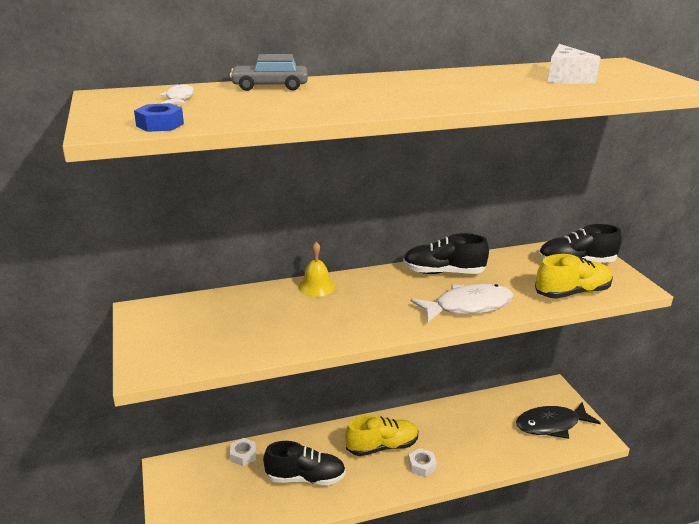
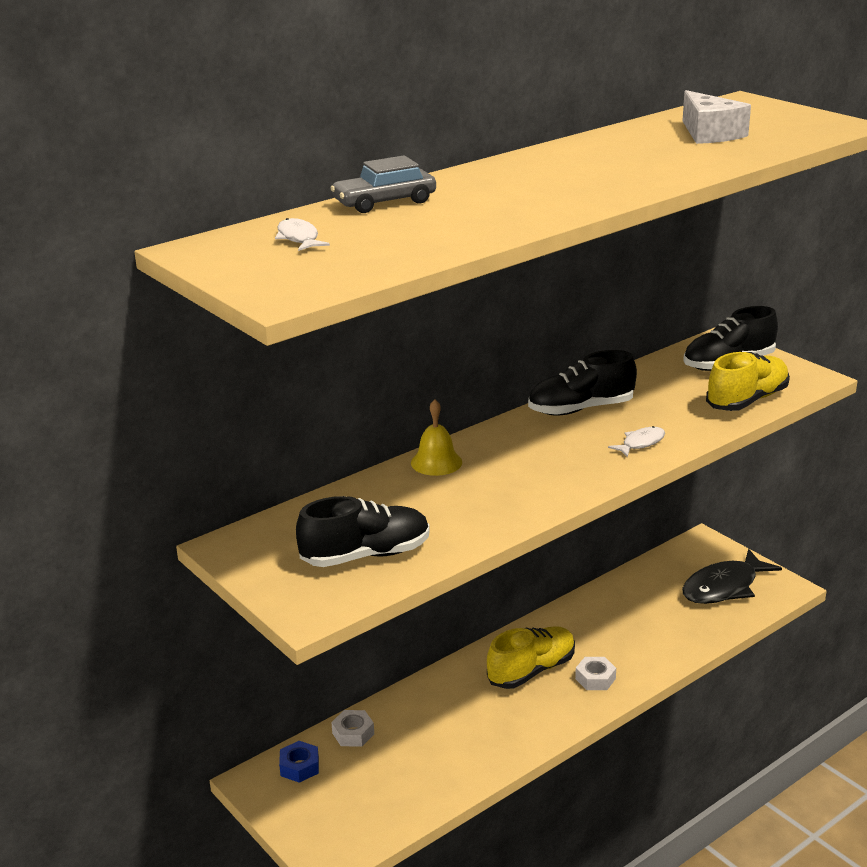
camera: 20 degrees left, 0 degrees up
(160, 125) = (337, 278): blue nut -> blue nut (299, 767)
(305, 478) = (456, 735): black shoe -> black shoe (366, 555)
(468, 306) = (640, 443): white fish -> white fish, size x0.48

